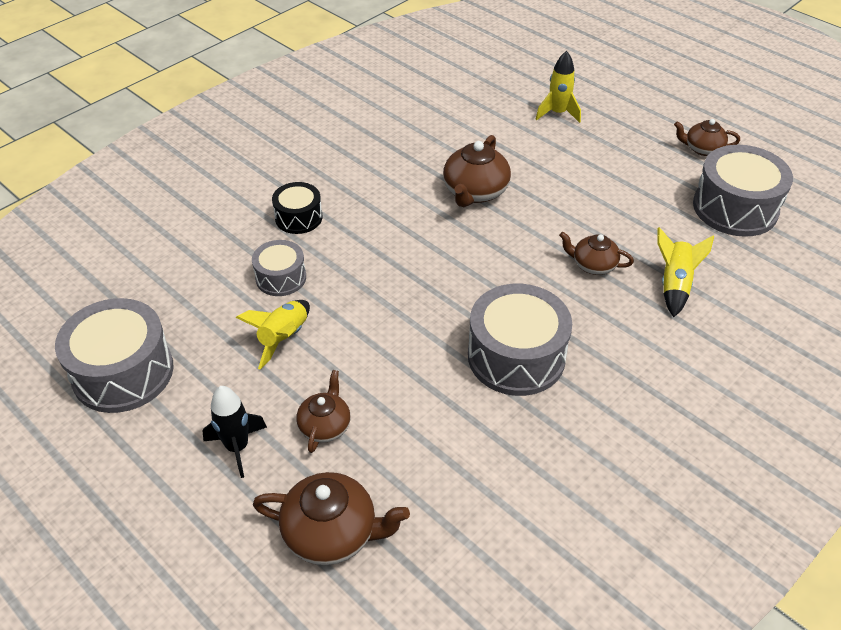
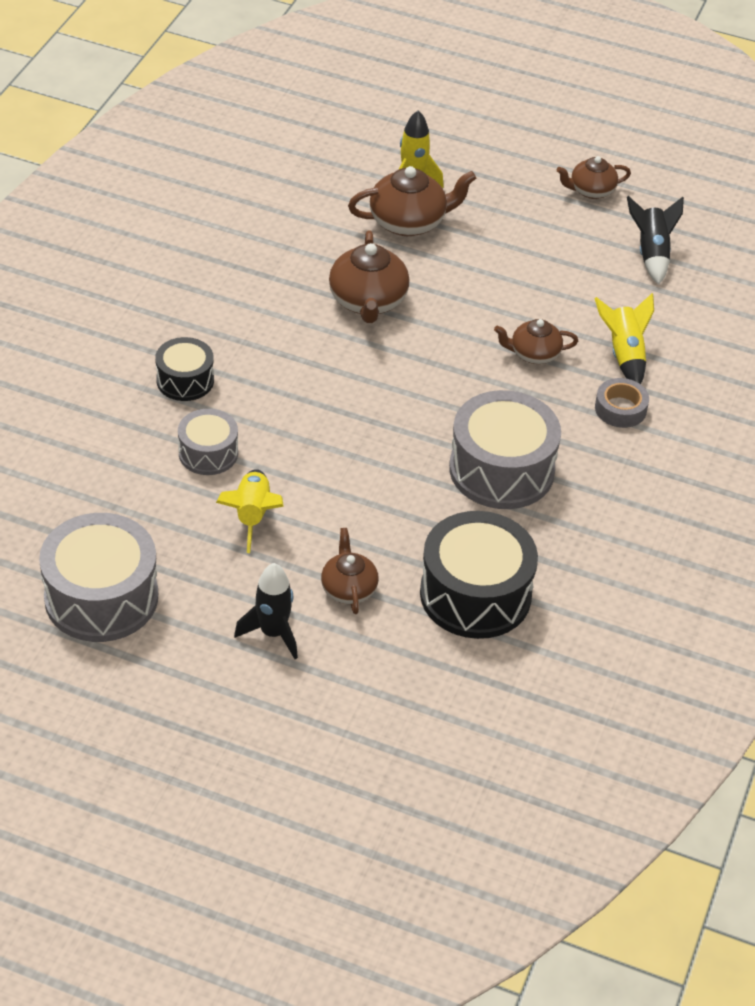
camera: 25 degrees left, 0 degrees up
(332, 533) = (412, 679): brown teapot -> brown teapot (409, 222)
(434, 466) = (475, 594): none -> black drum
(650, 331) = (620, 409): none -> grey tape
(735, 208) = (651, 254): grey drum -> black rocket

